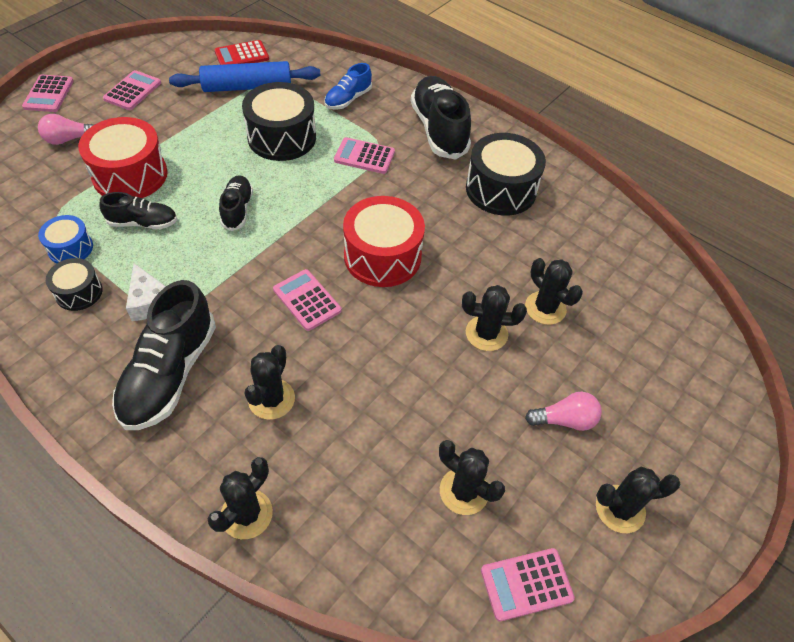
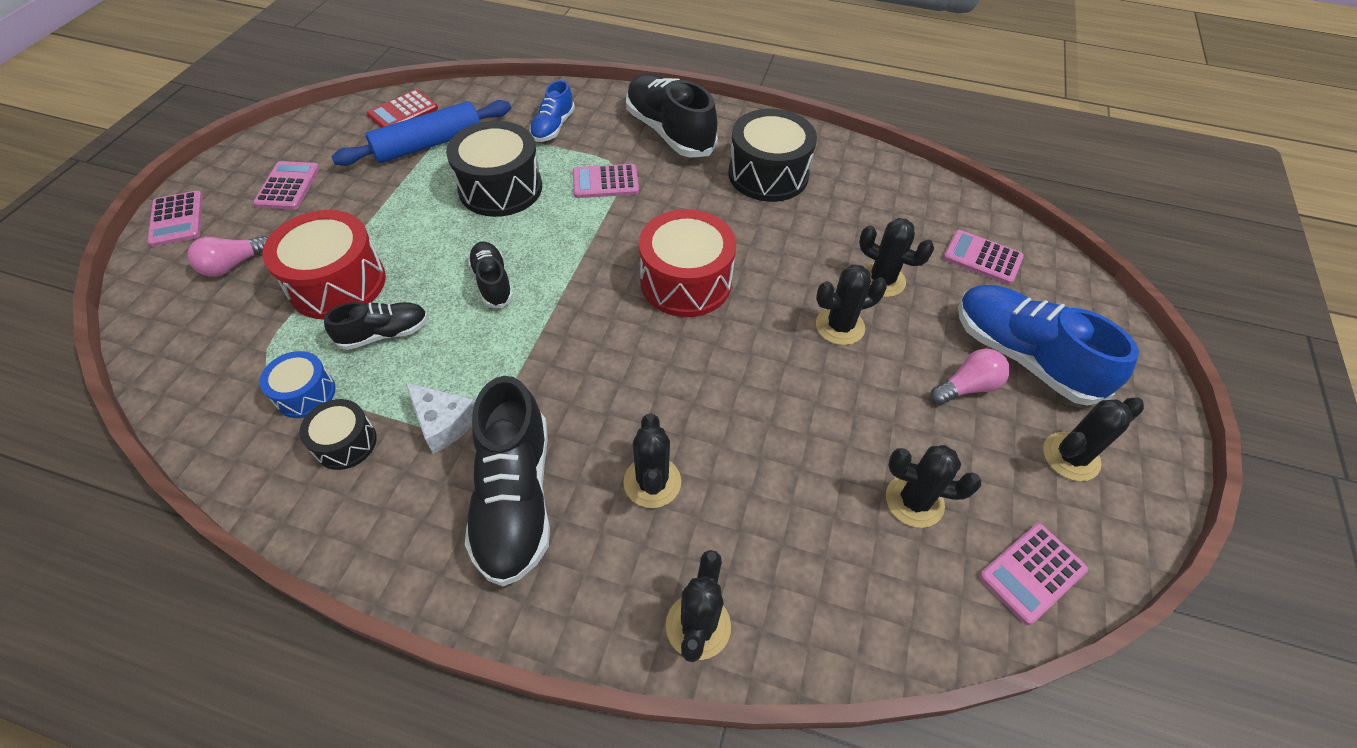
camera: 20 degrees left, 0 degrees up
(307, 300) = (629, 357): pink calculator -> pink calculator (982, 258)
(630, 413) = (1023, 356): none -> blue shoe

